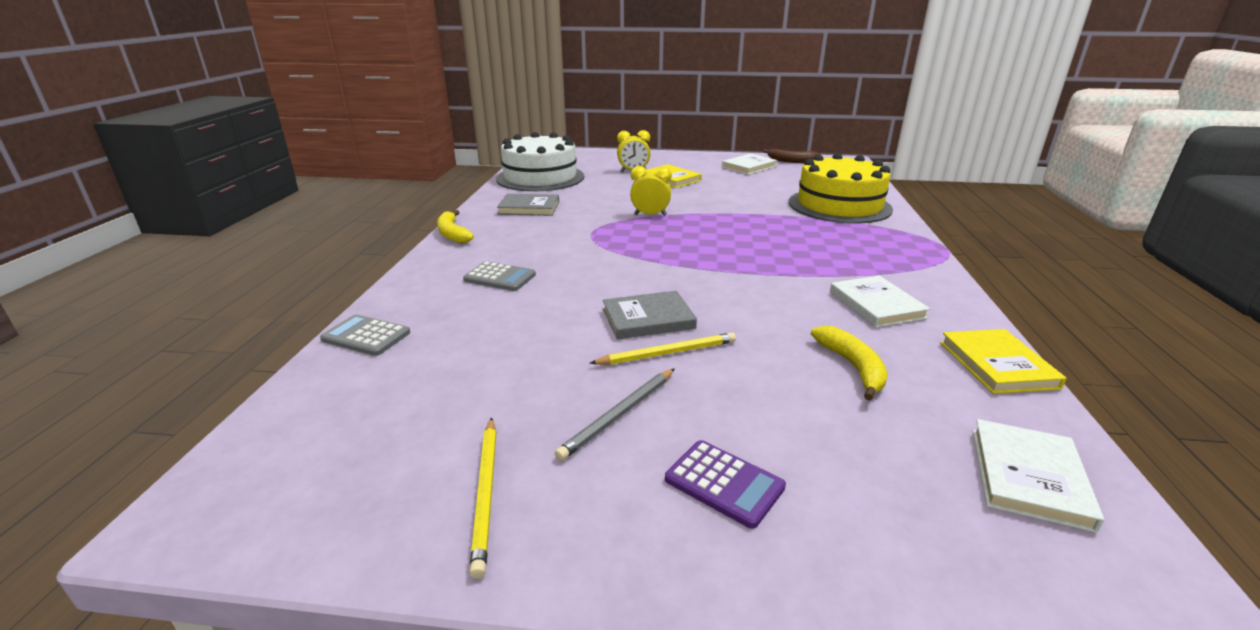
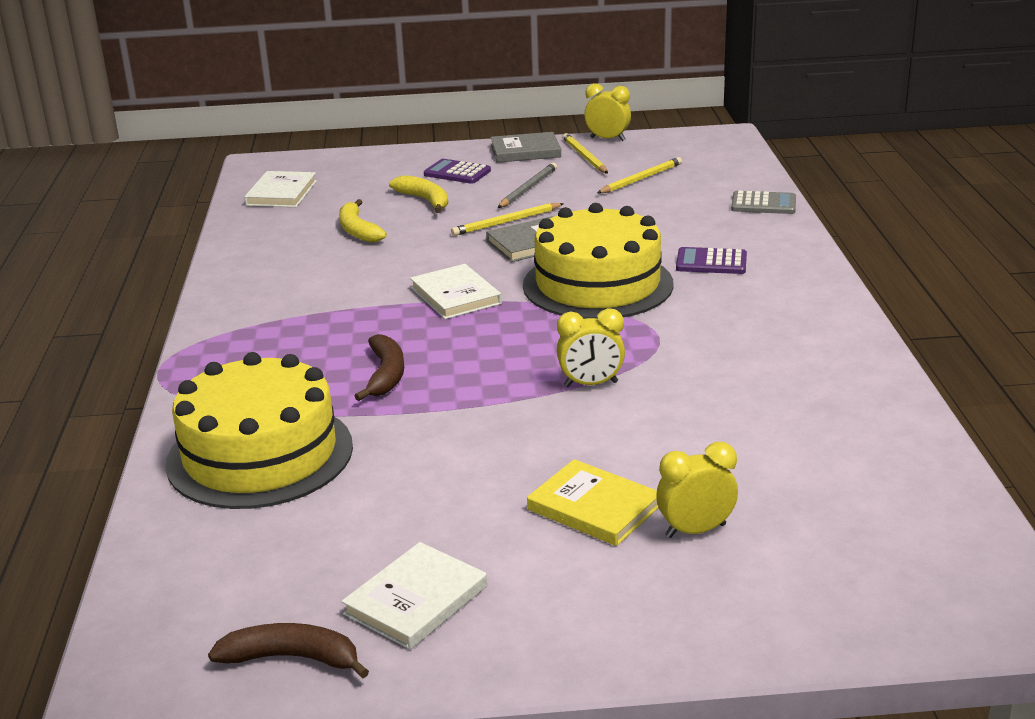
camera: 170 degrees right, 0 degrees up
(396, 558) = (607, 139): none -> yellow clock
(451, 408) = (641, 179): none -> yellow pencil
(452, 234) = (846, 310): yellow banana -> yellow banana (425, 200)
(500, 277) = (711, 262): grey calculator -> purple calculator
(529, 208) = (800, 375): grey book -> grey book (525, 151)
(540, 177) = (879, 472): white cake -> none
(609, 270) = (597, 284): none -> yellow cake
(778, 230) = (386, 375): none -> brown banana
(876, 305) = (307, 281): white book -> white book (456, 296)
(997, 364) = (238, 245): yellow book -> none

